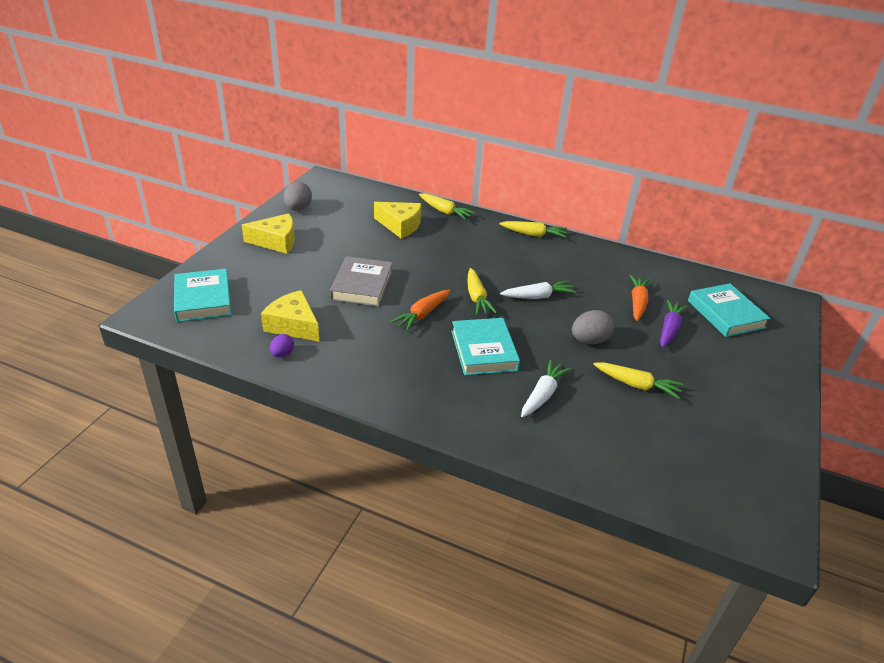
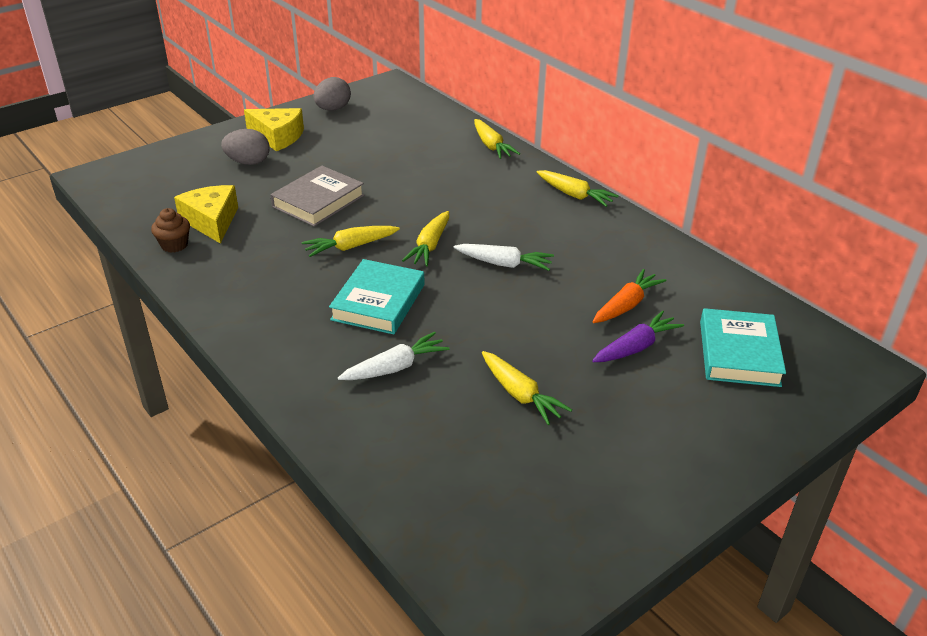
camera: 30 degrees right, 0 degrees up
(203, 299) = (155, 175): turquoise book -> none
(282, 354) = (174, 245): purple egg -> brown cupcake
(400, 225) = (424, 150): yellow cheese -> none
(422, 314) = (351, 247): orange carrot -> yellow carrot
(589, 340) = (515, 329): grey egg -> grey egg (248, 162)

